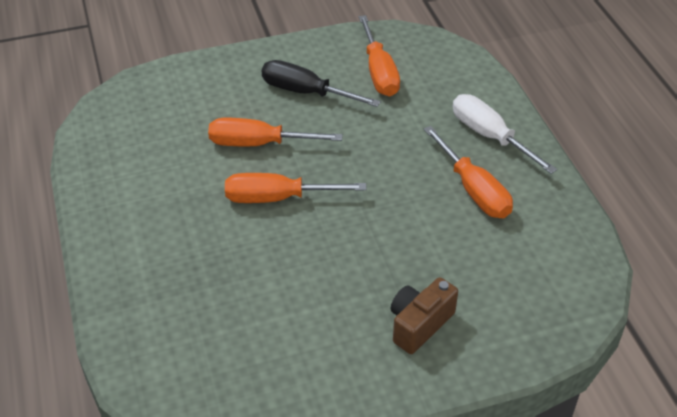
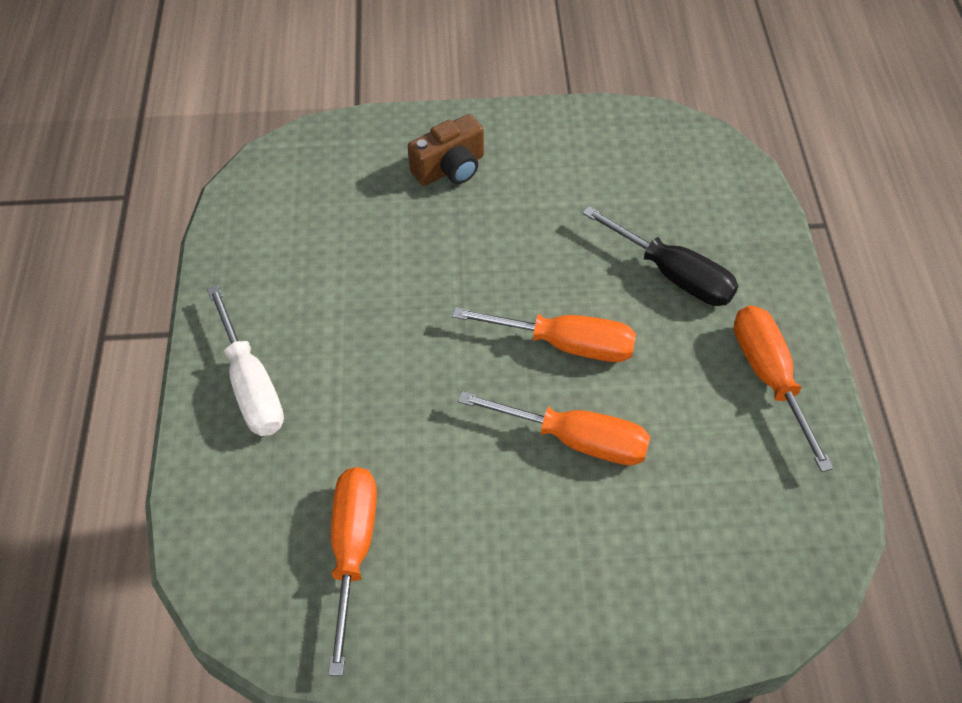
camera: 165 degrees left, 10 degrees up
(306, 92) = (482, 529): black screwdriver -> black screwdriver (672, 274)
(473, 189) = (317, 308): orange screwdriver -> orange screwdriver (769, 378)

